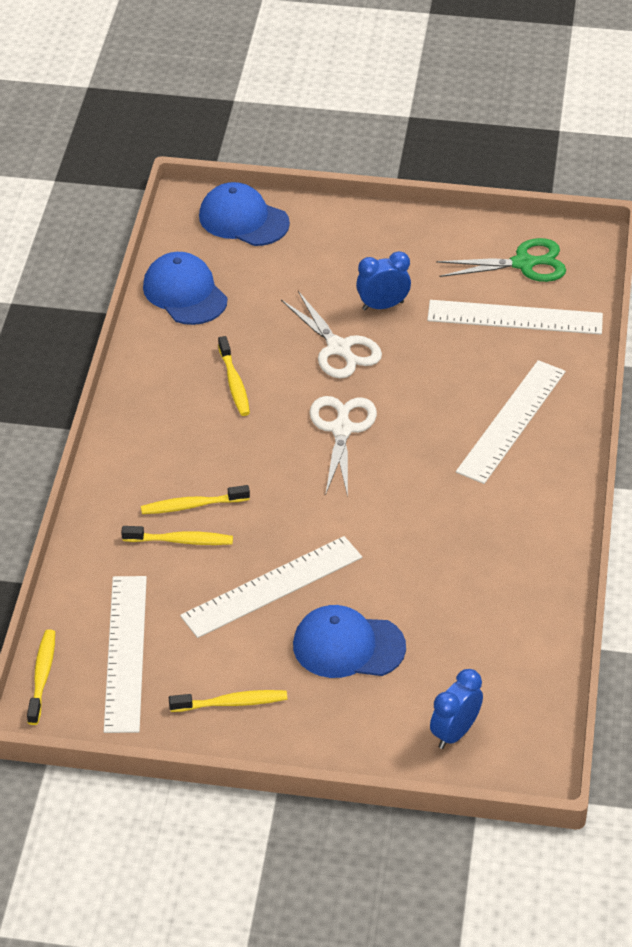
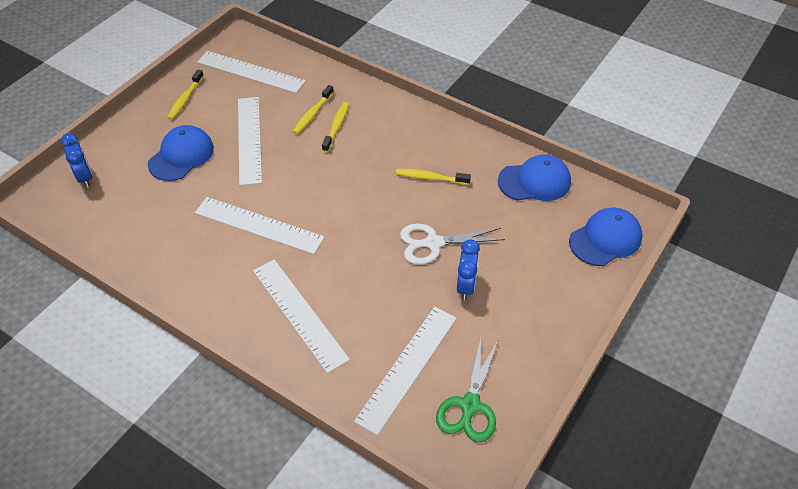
camera: 115 degrees right, 5 degrees up
(42, 676) = (260, 41): yellow toothbrush -> none
(342, 429) = (353, 216): white scissors -> none
(413, 509) = (259, 225): none -> white ruler

